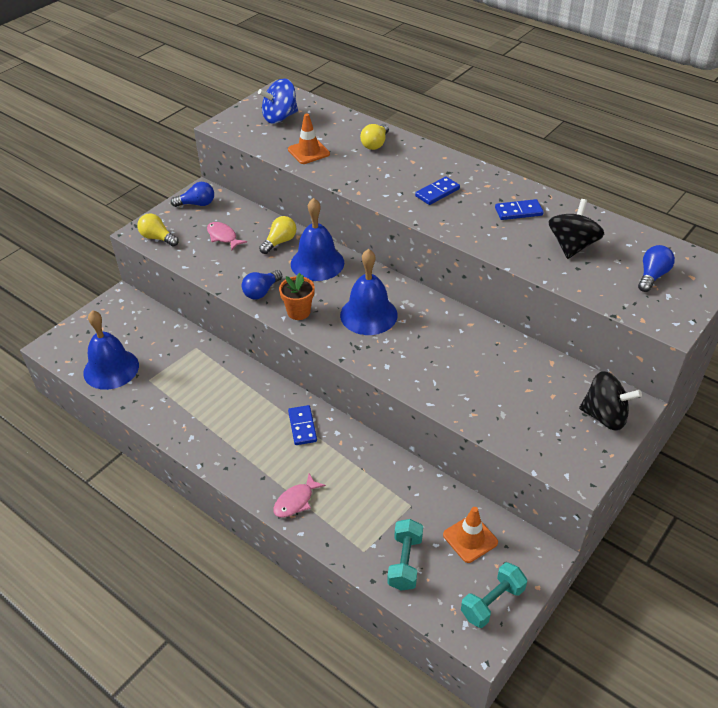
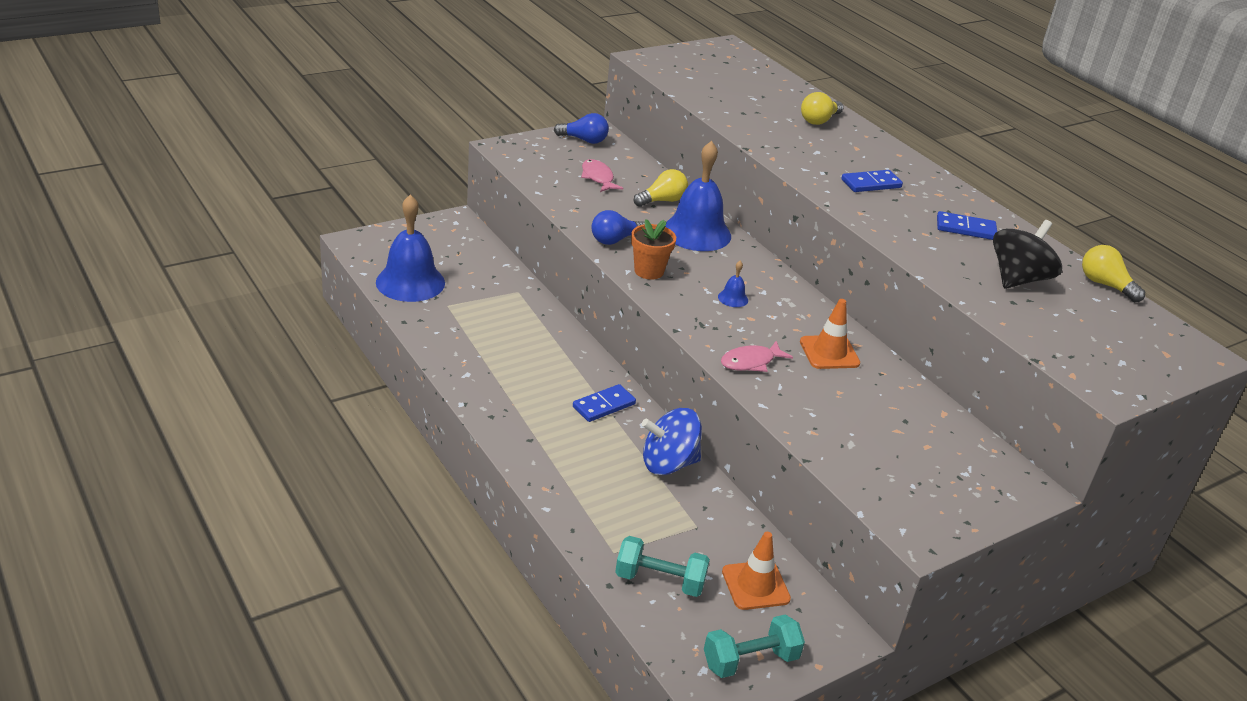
camera: 15 degrees right, 10 degrees down
(157, 238) = (522, 158): yellow light bulb -> yellow light bulb (1105, 285)
(280, 117) = (717, 68): blue spinning top -> blue spinning top (668, 463)
(296, 501) = (557, 475): pink fish -> pink fish (751, 362)
(302, 426) = (604, 405): blue domino -> blue domino turned 45 degrees clockwise
(308, 152) = (733, 107): orange traffic cone -> orange traffic cone (829, 352)
(368, 315) = (733, 298): blue bell -> blue bell, size x0.41
(405, 562) = (659, 581): turquoise dumbbell -> turquoise dumbbell turned 75 degrees clockwise
(604, 416) = (986, 488): black spinning top -> none
(652, 276) = (1111, 337): blue light bulb -> none

